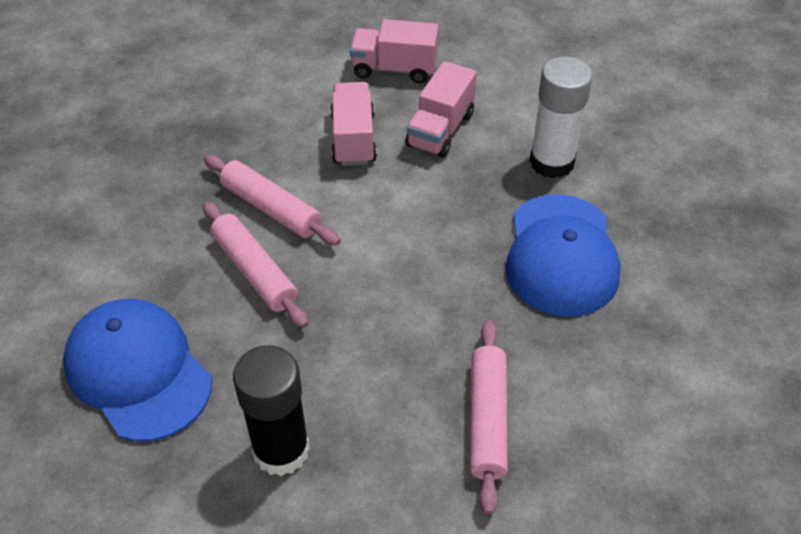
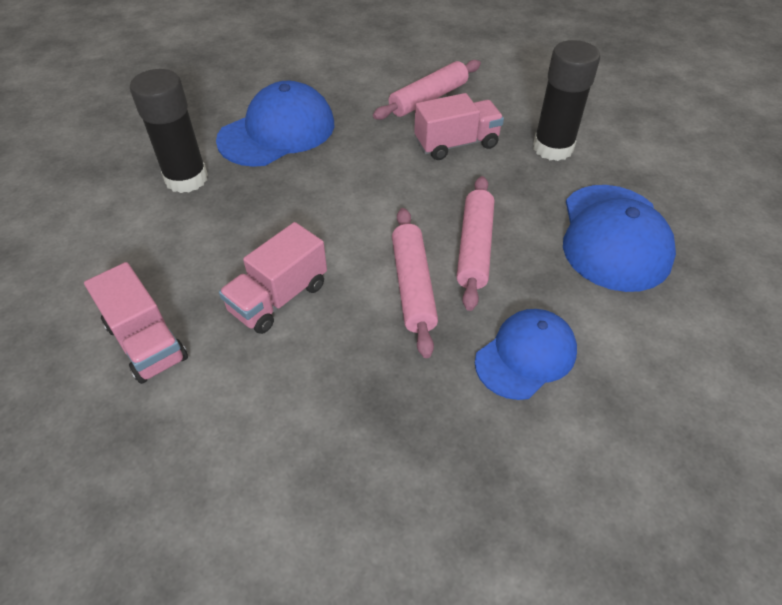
camera: 135 degrees left, 0 degrees up
(144, 217) = (526, 356): none -> blue cap
(440, 130) = (209, 254): pink truck -> pink truck (456, 144)
(551, 162) = (186, 179): white glue stick -> black glue stick

